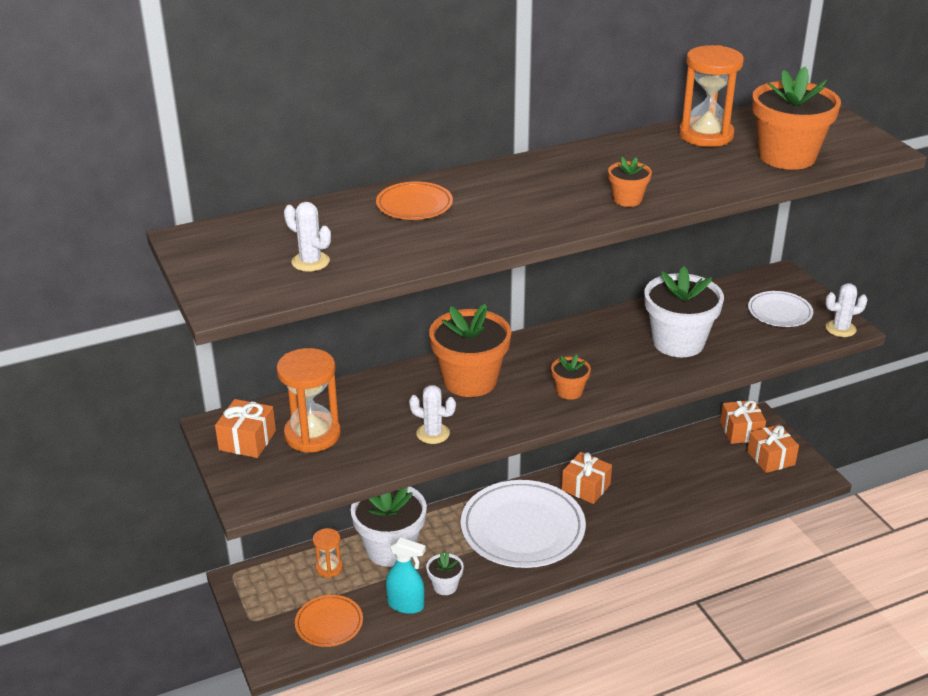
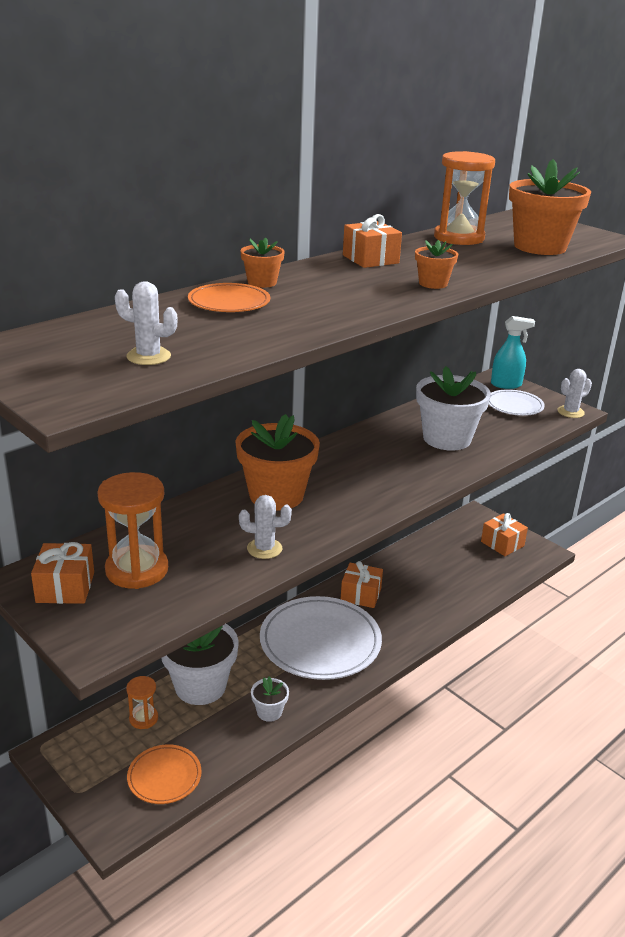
camera: 20 degrees left, 5 degrees down
(406, 605) = (238, 739): turquoise spray bottle -> turquoise spray bottle (506, 385)
(569, 391) = (375, 491): orange flower pot -> orange flower pot (262, 282)
(741, 431) = (467, 526): orange gift -> orange gift (370, 259)

